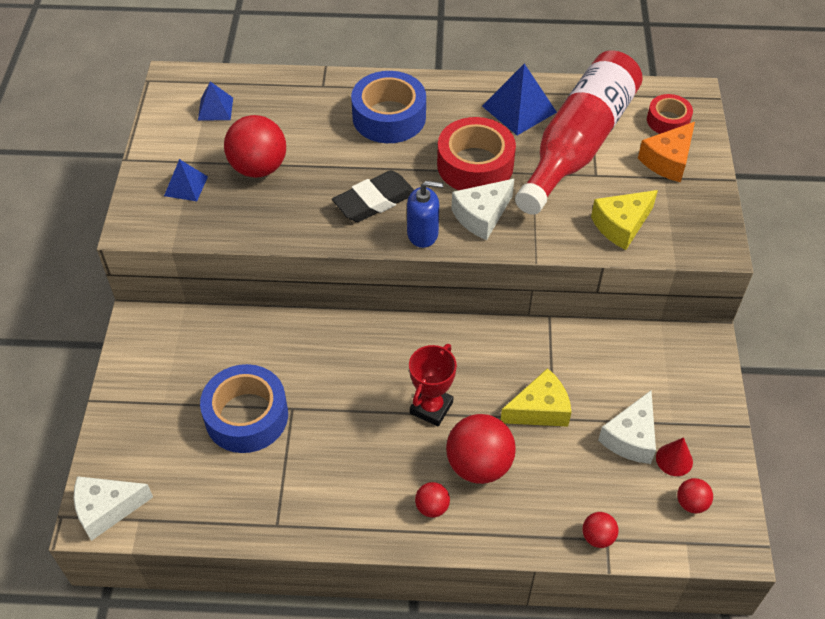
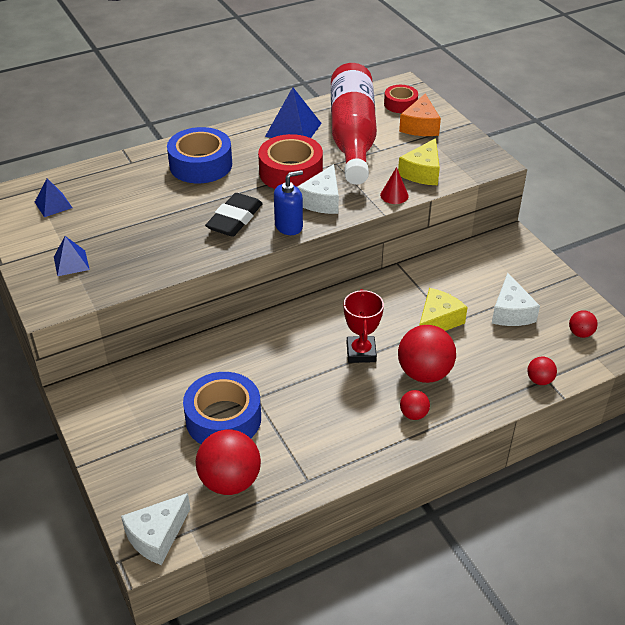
camera: 30 degrees left, 10 degrees down
(258, 168) = (123, 230): red ball -> red ball (230, 481)
(674, 459) = (548, 313): red cone -> red cone (394, 195)

